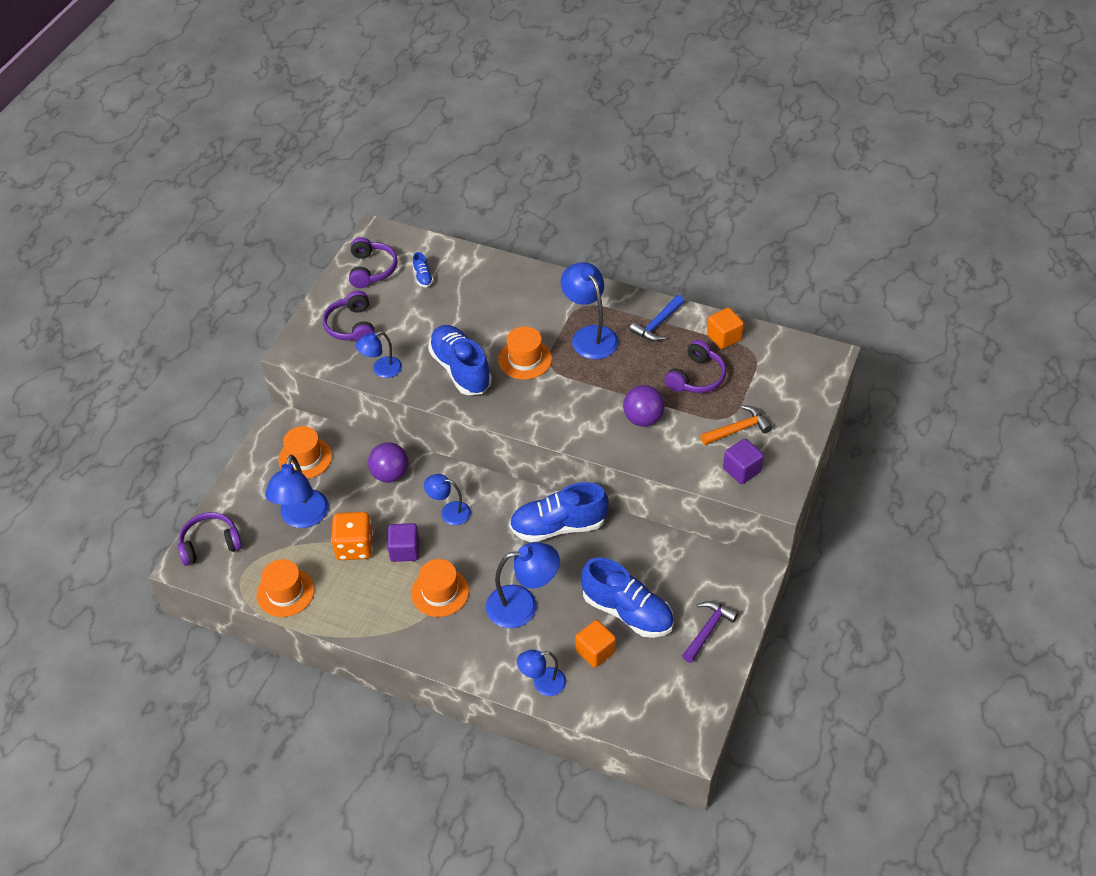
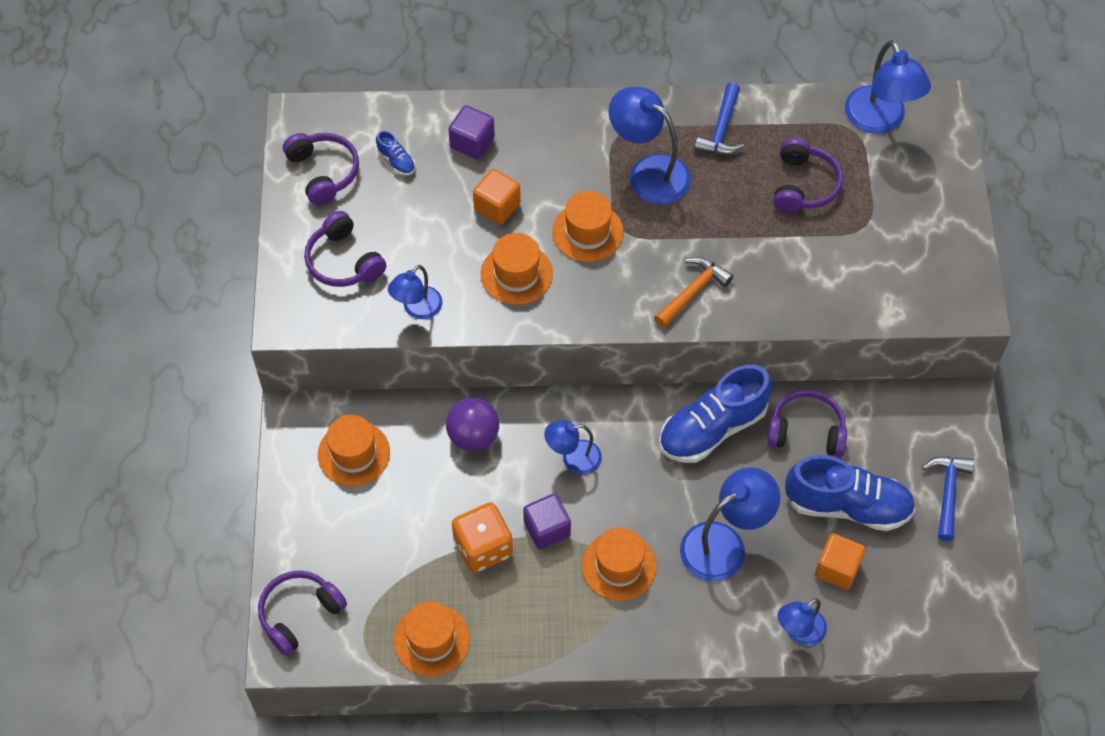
camera: 25 degrees left, 10 degrees up
(302, 518) = (396, 534): blue lamp -> blue lamp (880, 120)
(460, 370) = (516, 274): blue shoe -> orange hat
(625, 552) = (806, 431): none -> purple headphones
(643, 419) = (771, 262): purple ball -> none
(708, 630) = (947, 492): purple hammer -> blue hammer
(724, 337) = (808, 121): orange cube -> orange cube (497, 206)
(738, 429) = (886, 236): orange hammer -> orange hammer (693, 291)
(742, 470) = (917, 288): purple cube -> purple cube (472, 142)

